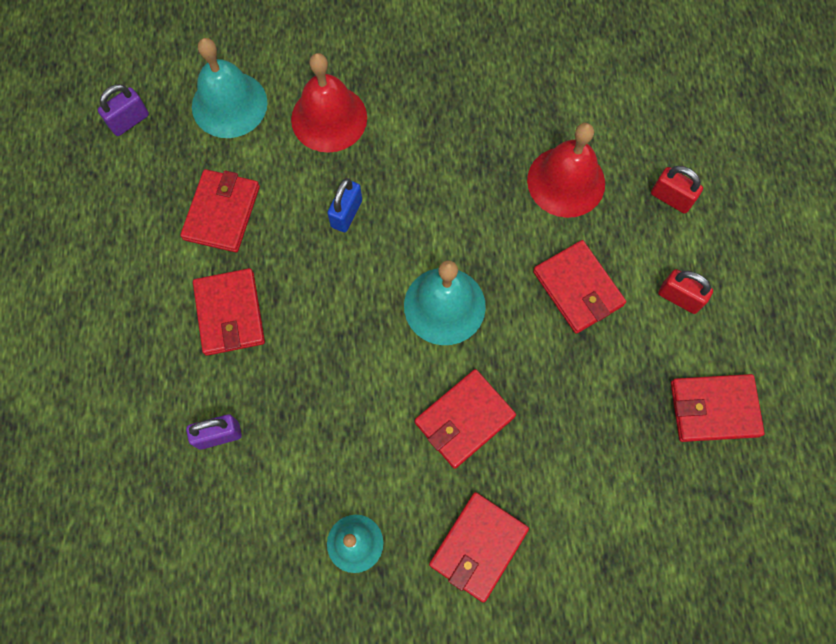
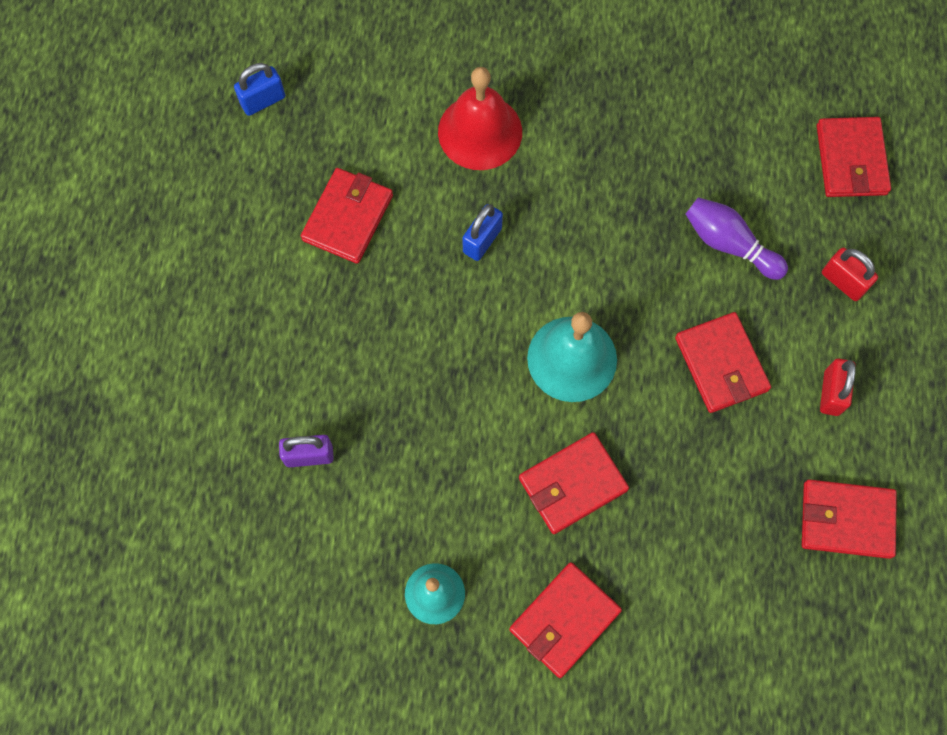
camera: 10 degrees right, 0 degrees up
(129, 121) = (263, 101): purple padlock -> blue padlock
(229, 104) = (373, 99): turquoise bell -> none
(230, 314) = (340, 328): red wallet -> red wallet (851, 160)
(566, 181) = (729, 244): red bell -> purple bowling pin
(679, 297) = (831, 393): red padlock -> red padlock turned 60 degrees clockwise

